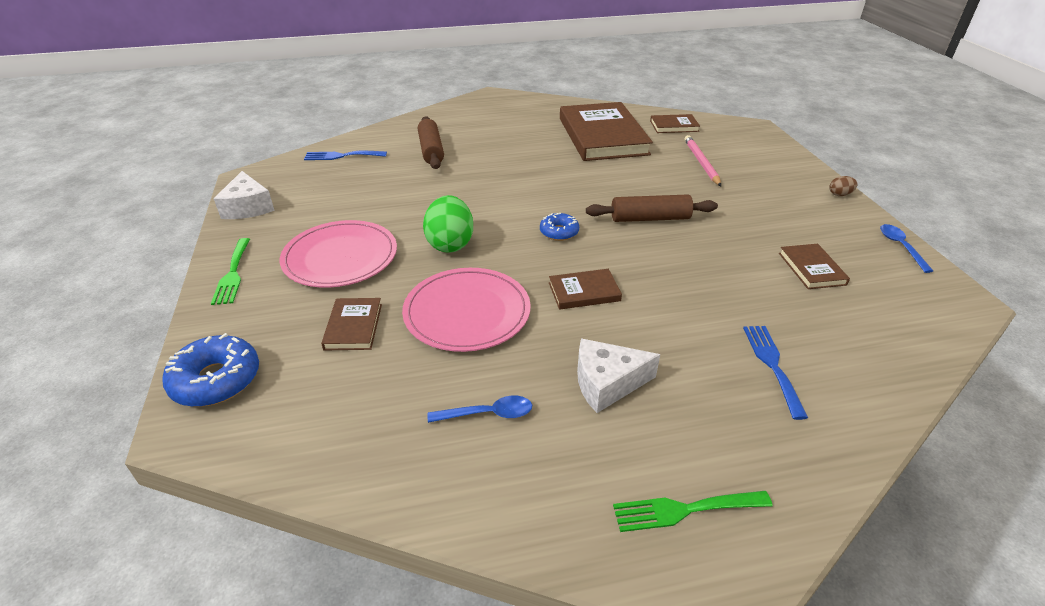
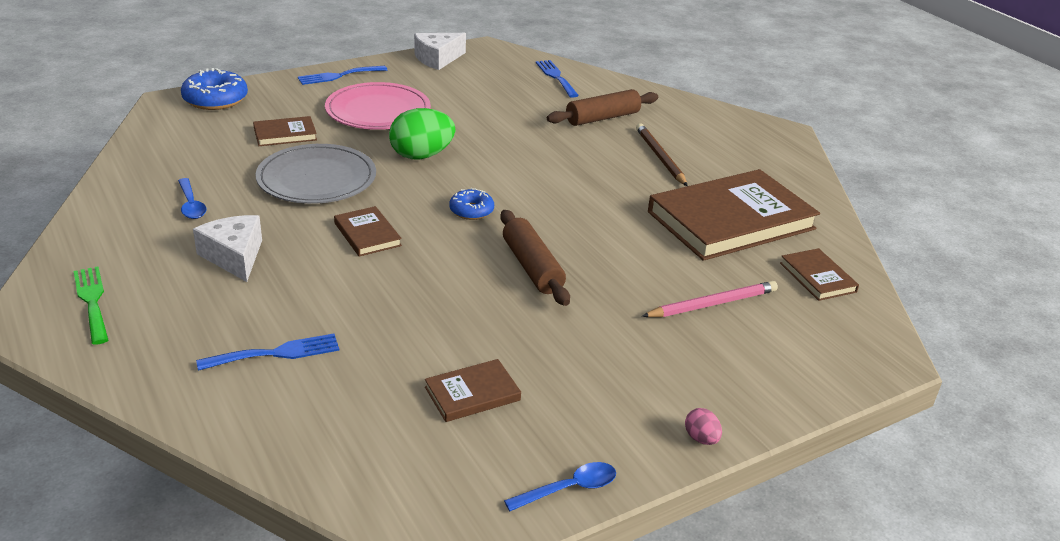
camera: 70 degrees right, 5 degrees down
(232, 274) = (338, 76): green fork -> blue fork
(467, 312) = (316, 179): pink plate -> grey plate
(506, 141) = (660, 157): none -> brown pencil
(839, 194) = (701, 438): brown egg -> pink egg

